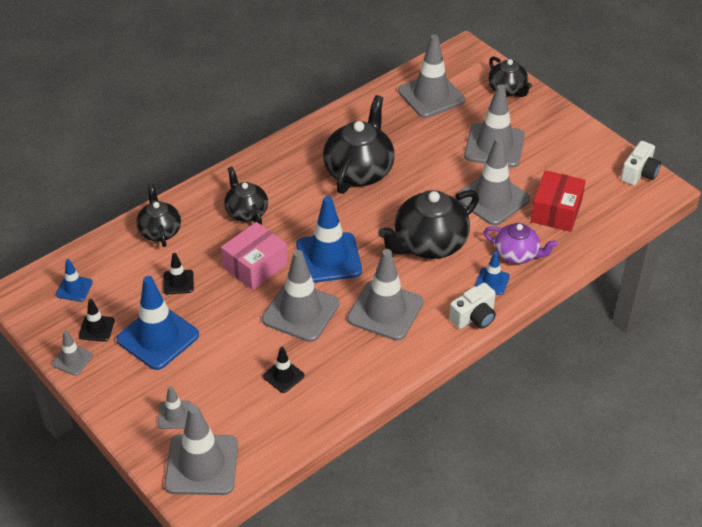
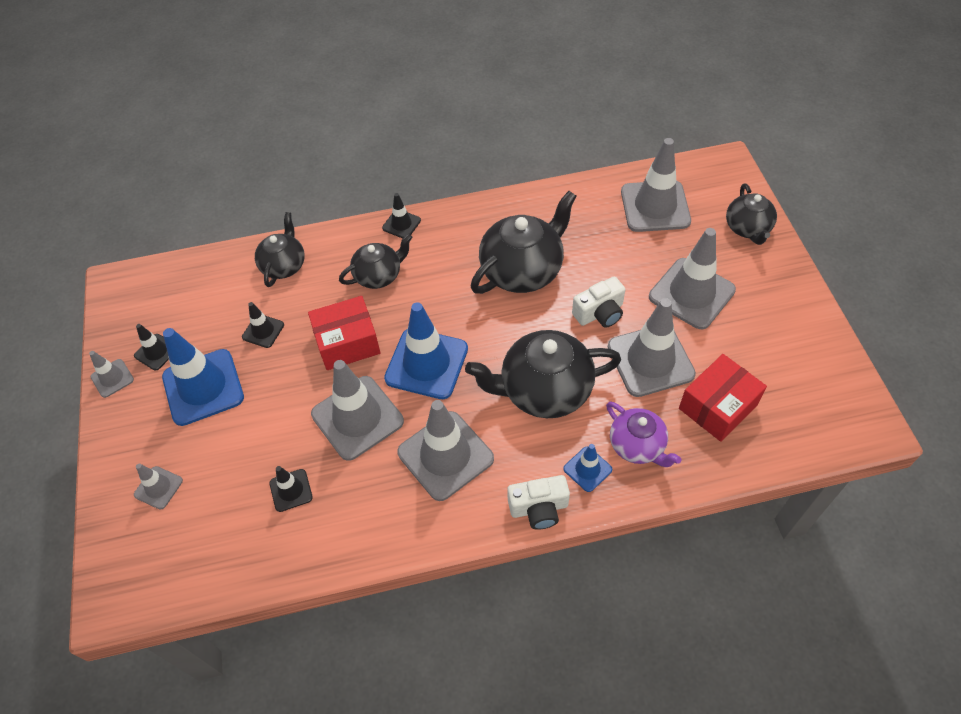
camera: 30 degrees right, 10 degrees up
(74, 288) = (167, 298): blue traffic cone -> none
(201, 465) = (143, 562): grey traffic cone -> none
(238, 170) = (401, 224): none -> black traffic cone
(246, 212) = (379, 275): black teapot -> black teapot turned 60 degrees clockwise
(255, 266) = (347, 342): pink box -> red box
(639, 173) = (852, 395): white camera -> white camera (600, 313)

